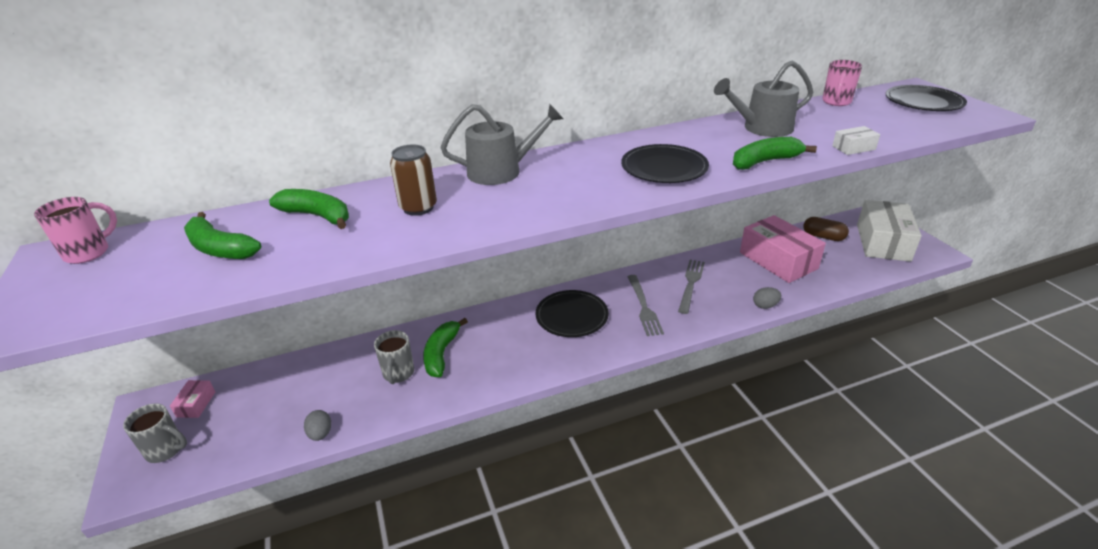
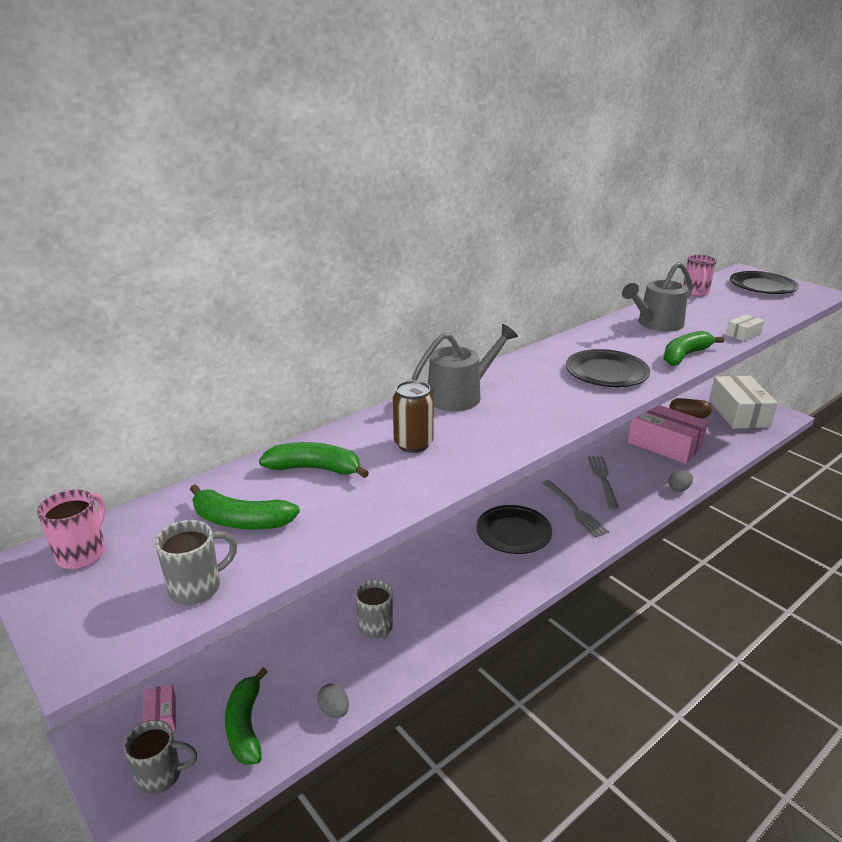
camera: 20 degrees left, 5 degrees down
(136, 295) = (197, 587): none -> grey mug
(441, 353) = (408, 597): green banana -> green banana (246, 725)

